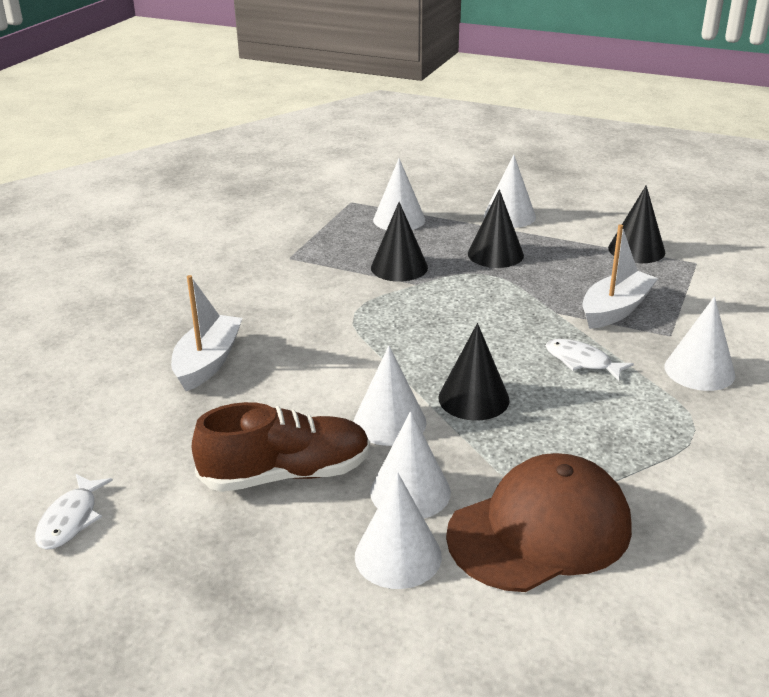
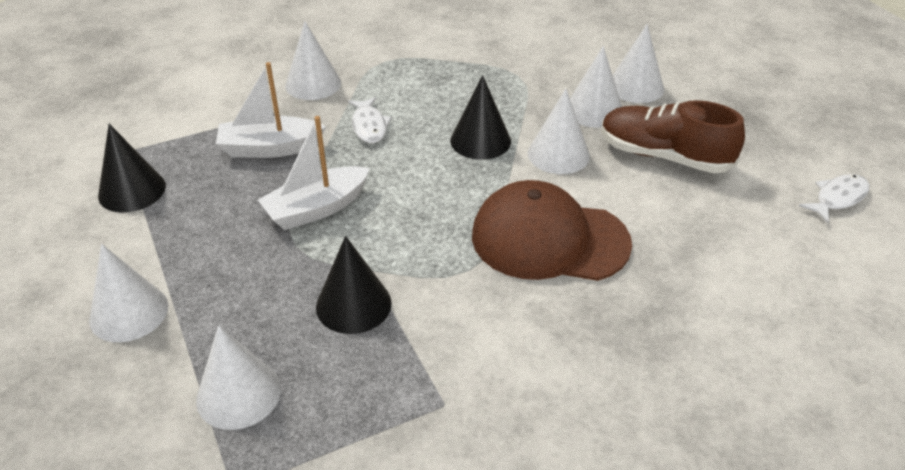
camera: 140 degrees left, 10 degrees up
(208, 362) = (658, 286): white boat -> white boat (316, 209)
(495, 254) = (243, 263): black cone -> none
(540, 530) = (546, 63): brown cap -> brown cap (549, 239)

